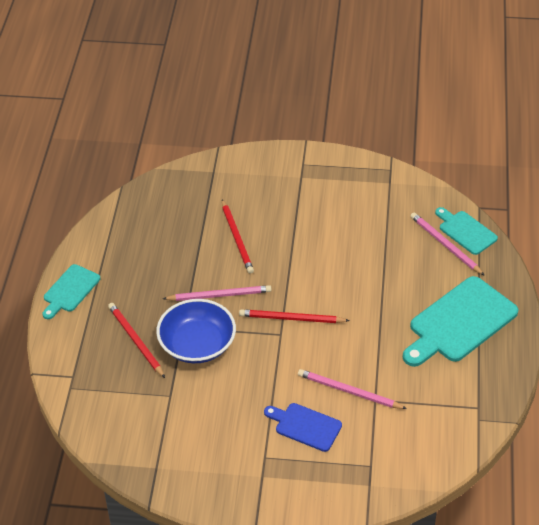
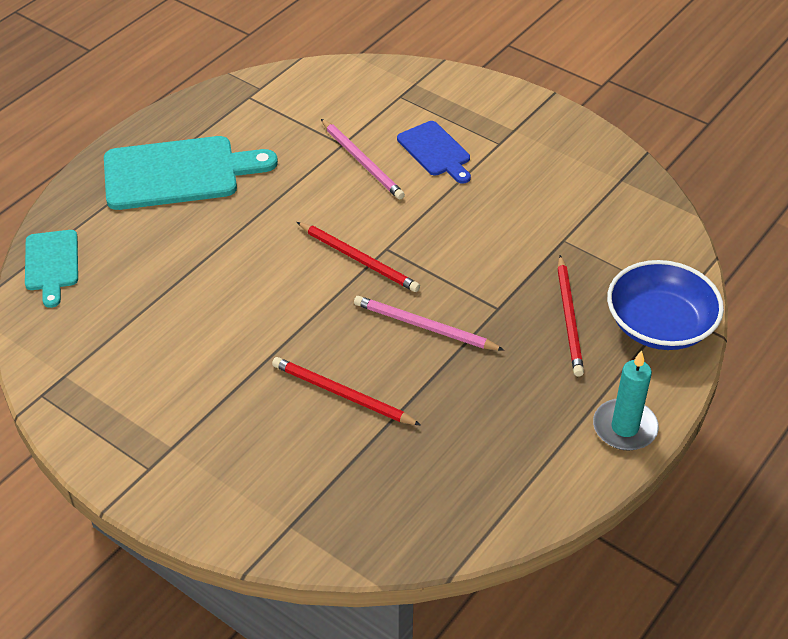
camera: 150 degrees left, 0 degrees up
(70, 290) = (624, 427): turquoise cutting board -> turquoise candle
(197, 344) = (494, 280): blue bowl -> blue bowl (659, 325)
(237, 238) = (342, 394): red pencil -> red pencil turned 75 degrees counterclockwise
(445, 245) = (94, 259): pink pencil -> none

